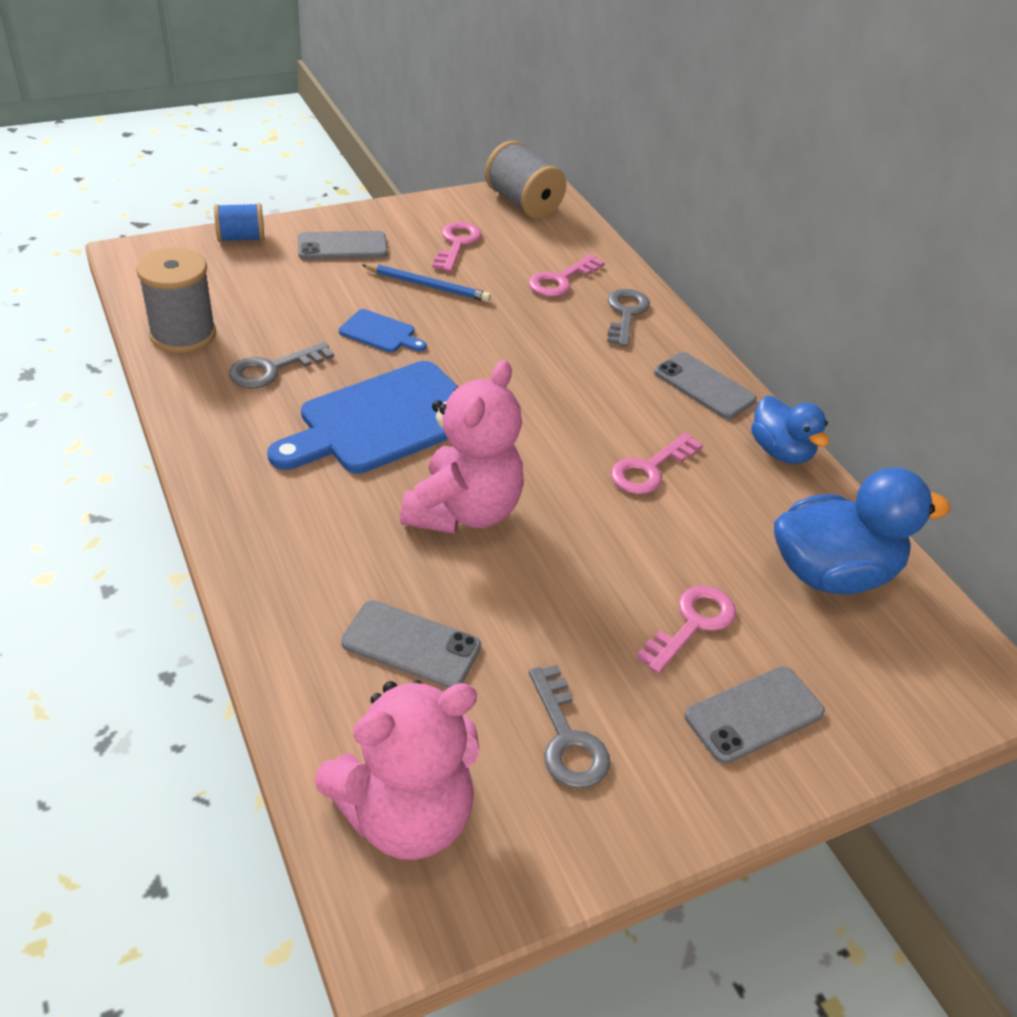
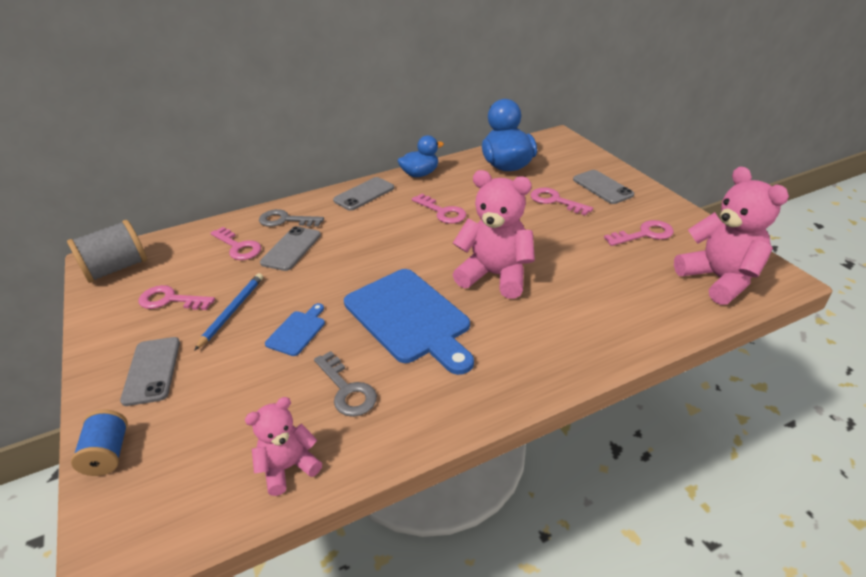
camera: 85 degrees left, 5 degrees down
(183, 334) = (288, 467): grey spool -> pink teddy bear
(411, 645) = (611, 287): grey phone -> grey phone (291, 249)
(567, 738) = (644, 234): grey key -> pink key

